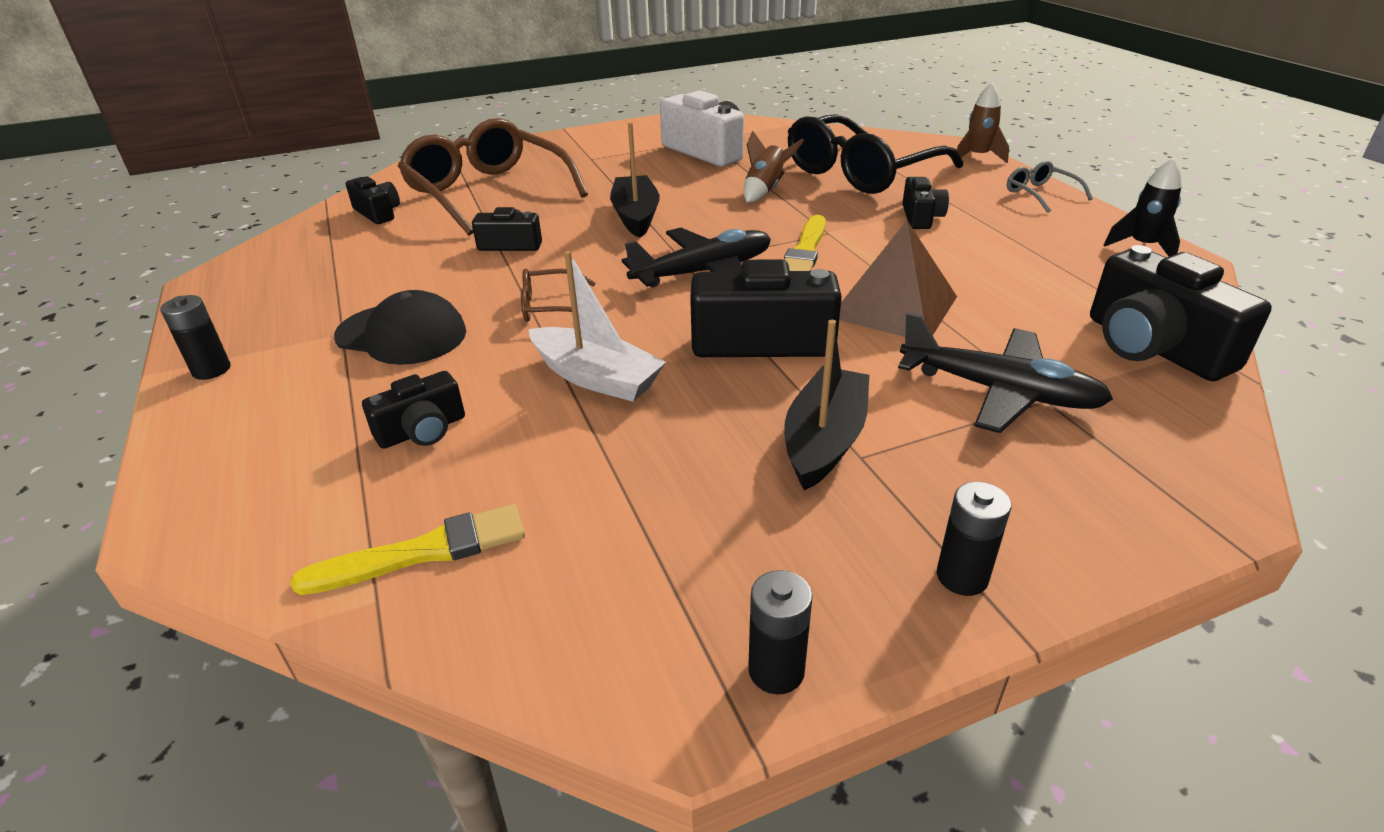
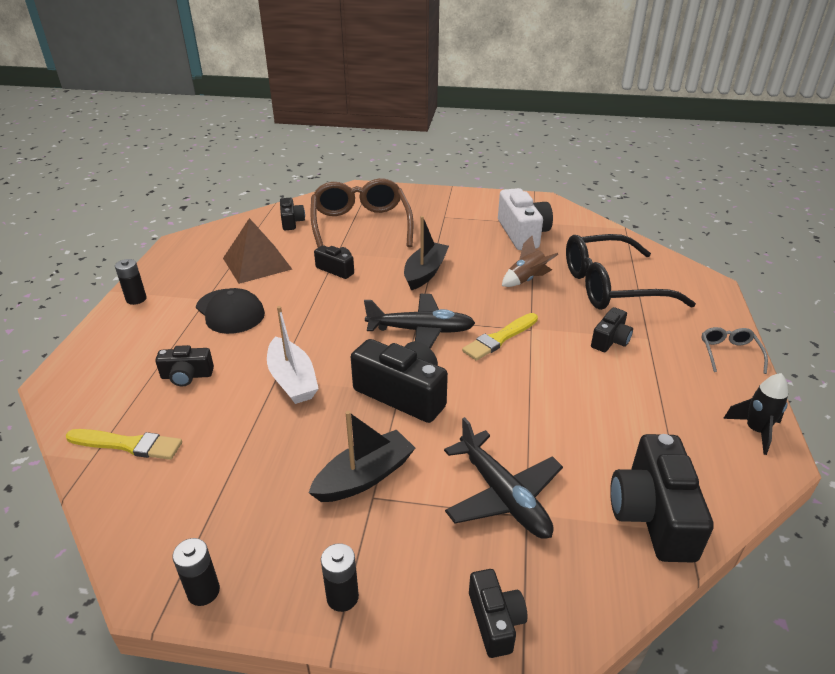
camera: 30 degrees right, 0 degrees up
(550, 306) = (315, 322): brown glasses -> none
(894, 306) = (509, 404): brown pyramid -> brown pyramid (257, 263)
(977, 157) = (719, 302): brown rocket -> none
(1147, 511) = (495, 621): none -> black camera

